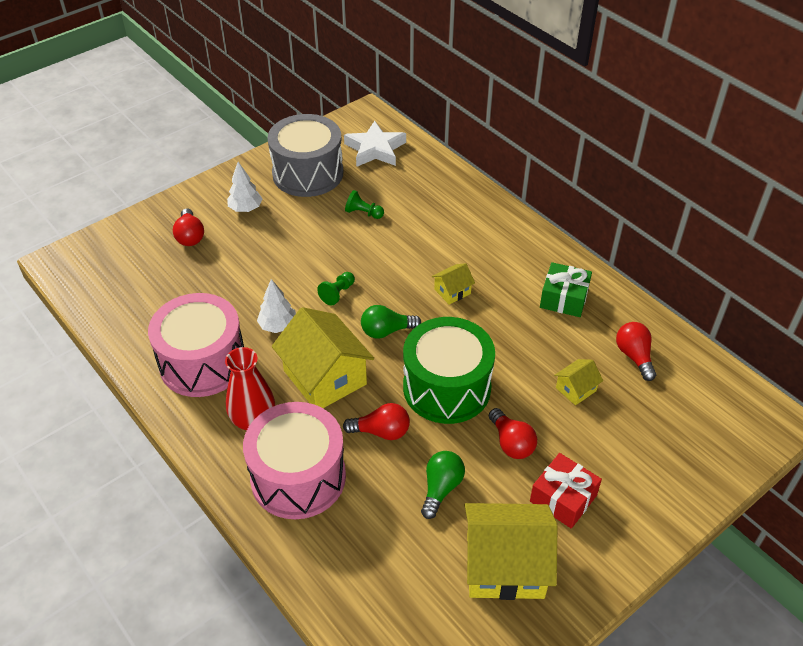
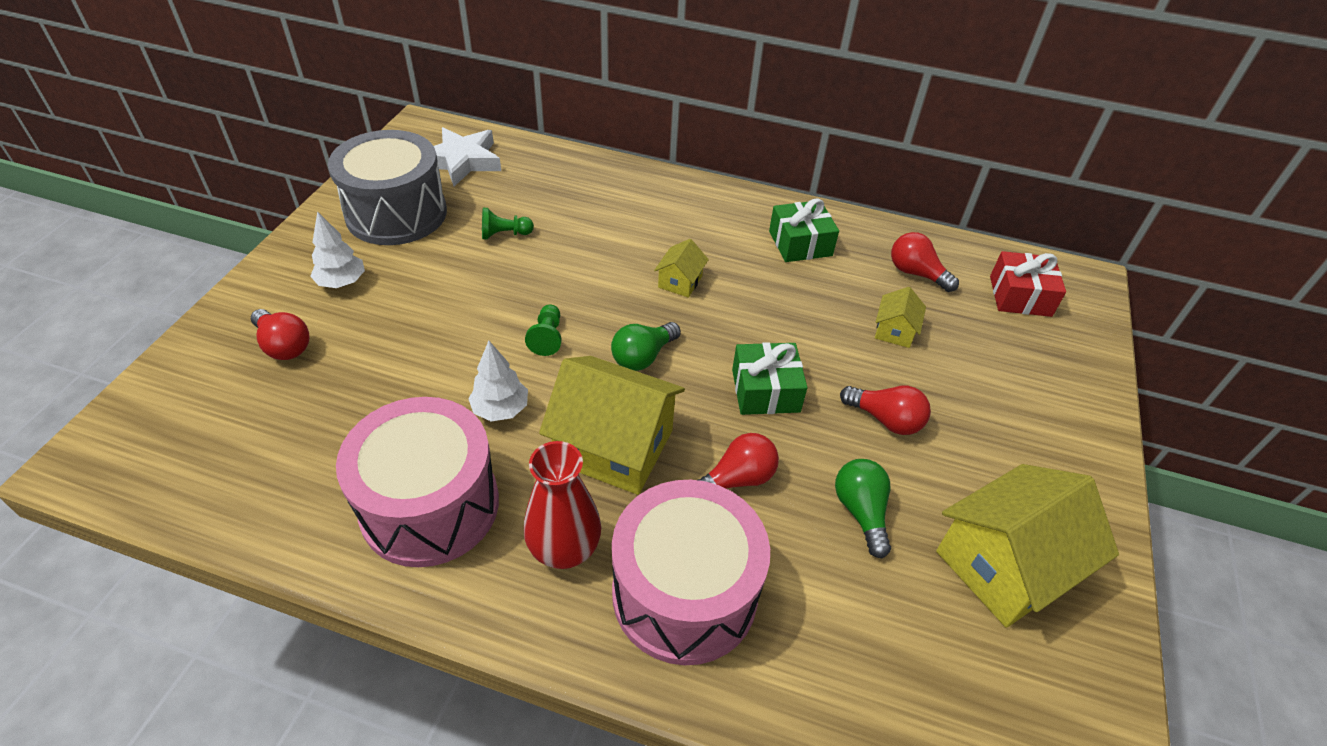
camera: 35 degrees left, 0 degrees up
(446, 387) = (765, 391): green drum -> green gift
(563, 498) = (988, 454): red gift -> red gift (1020, 296)

